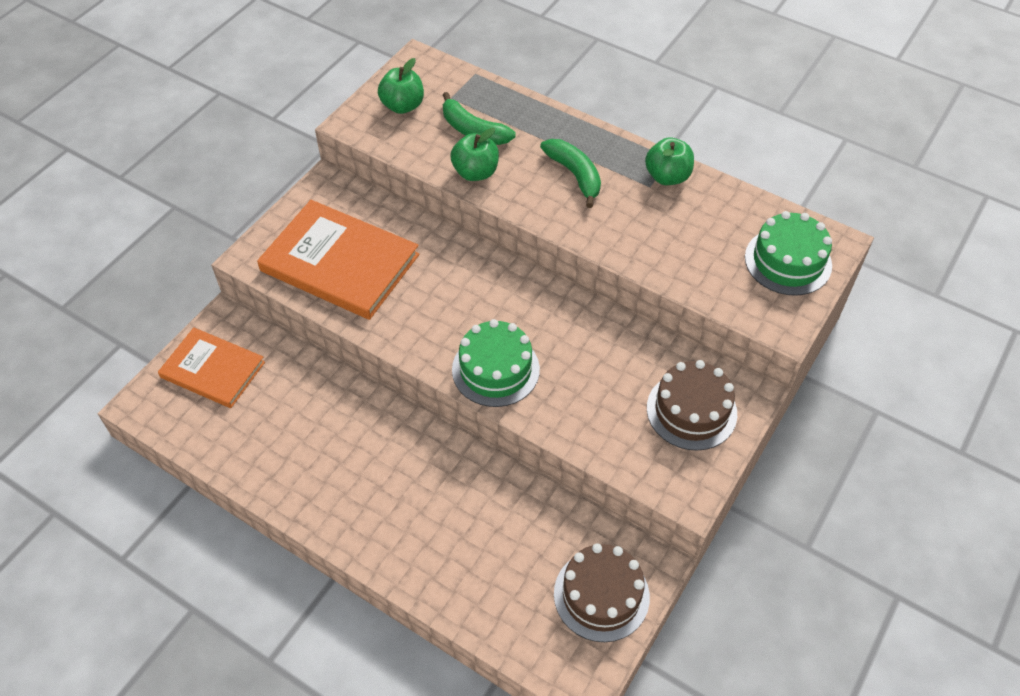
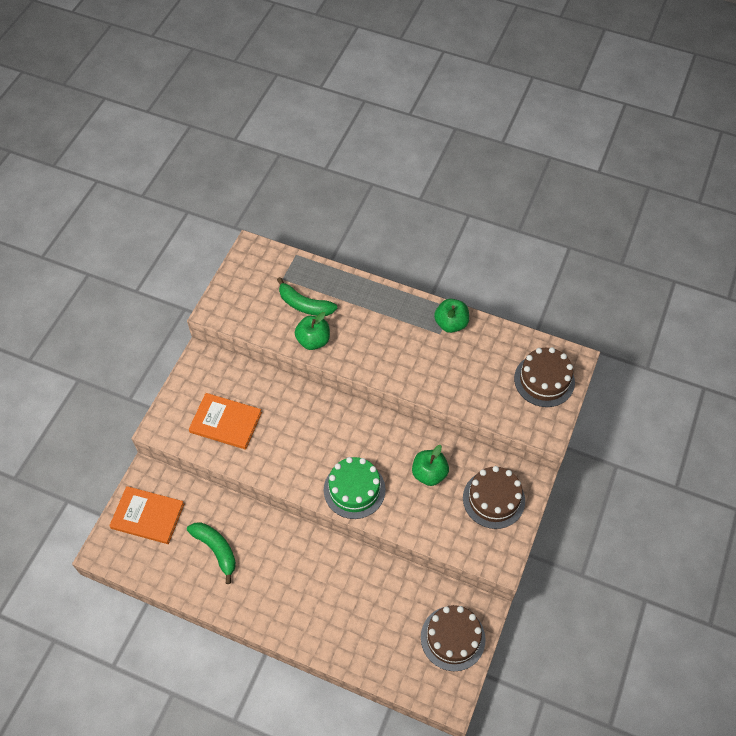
camera: 10 degrees left, 5 degrees up
(340, 263) = (226, 422): orange book -> orange book, size x0.64
(403, 106) = (248, 291): green apple -> green apple (429, 474)
(574, 175) = (385, 332): green banana -> green banana (216, 549)
(788, 261) = (544, 380): green cake -> brown cake

